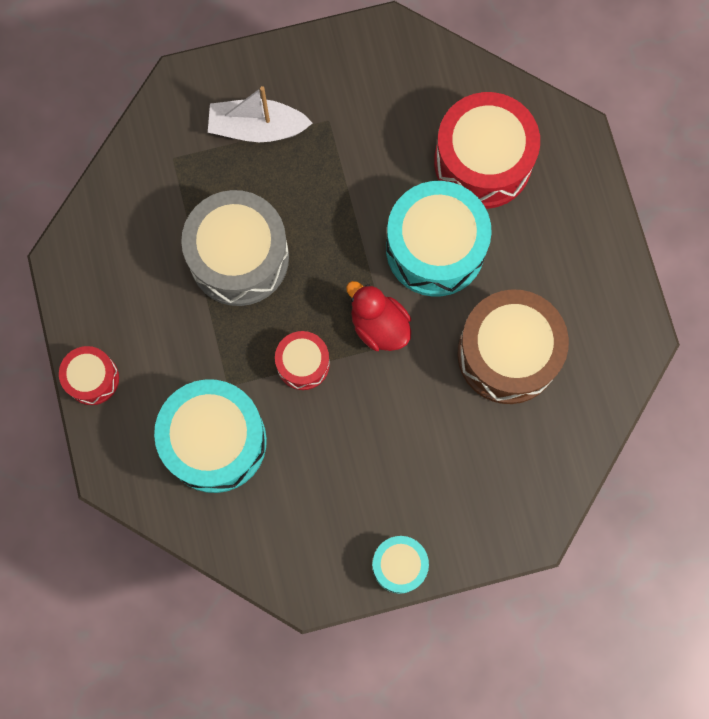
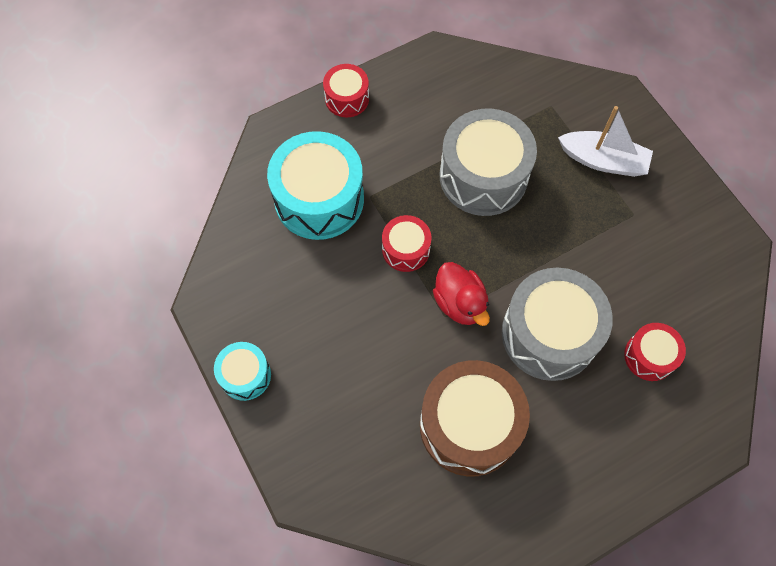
camera: 75 degrees right, 10 degrees down
(257, 128) = (603, 160): white boat -> white boat turned 120 degrees clockwise
(379, 326) = (460, 303): red duck -> red duck turned 120 degrees clockwise
(435, 248) = (549, 334): turquoise drum -> grey drum
(482, 162) = (649, 356): red drum -> red drum, size x0.52

